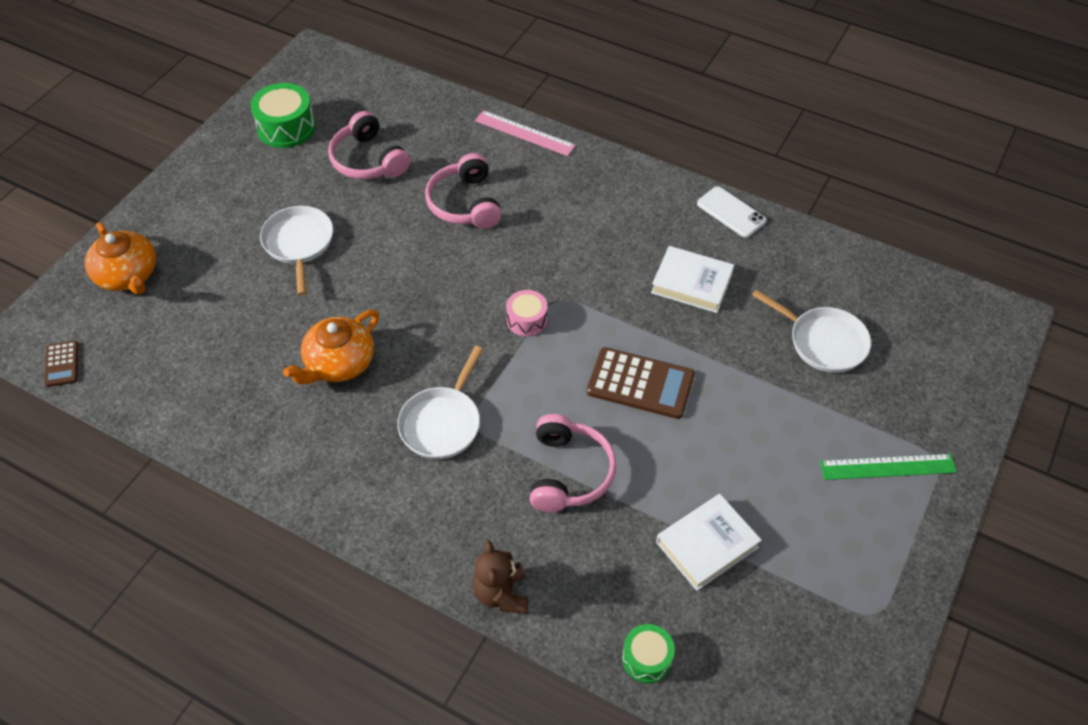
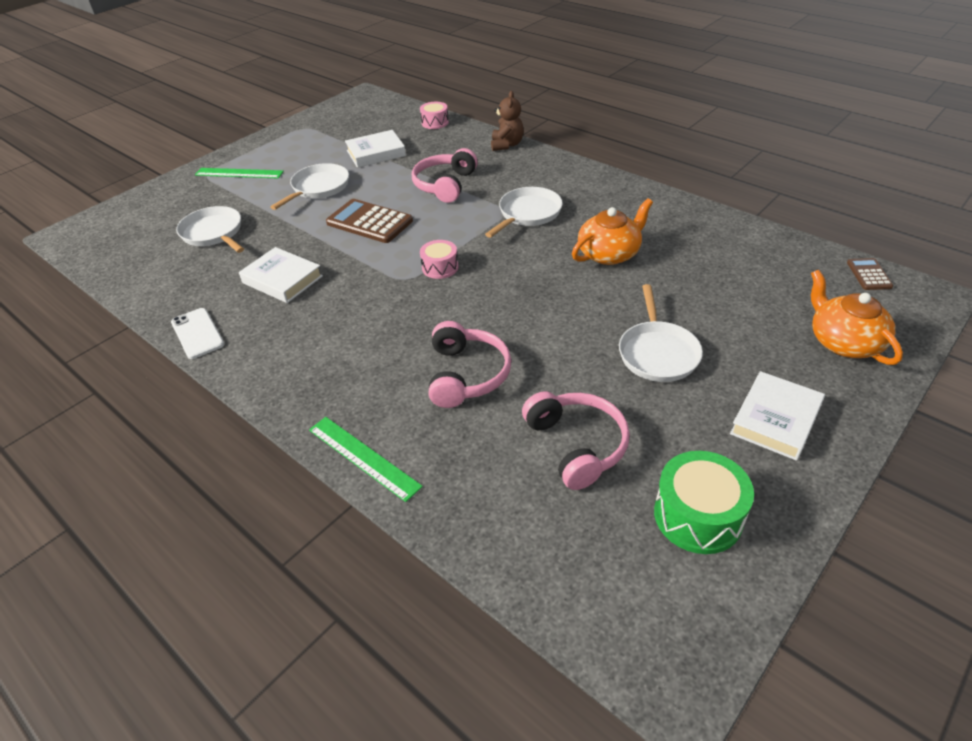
camera: 165 degrees left, 10 degrees down
(214, 197) = (775, 420): none -> white book
(524, 133) = (363, 457): pink ruler -> green ruler
(647, 658) = (435, 122): green drum -> pink drum
(746, 445) = (318, 188): none -> white pan

